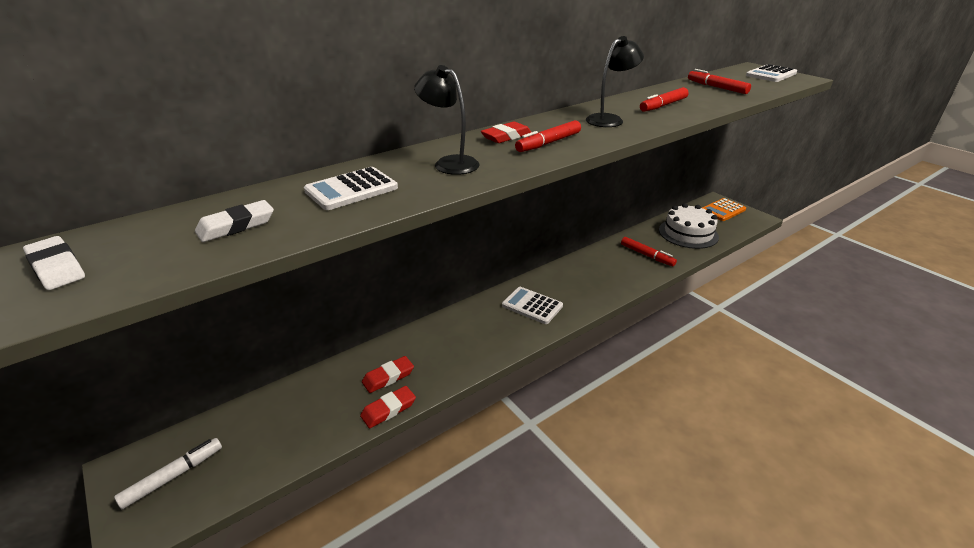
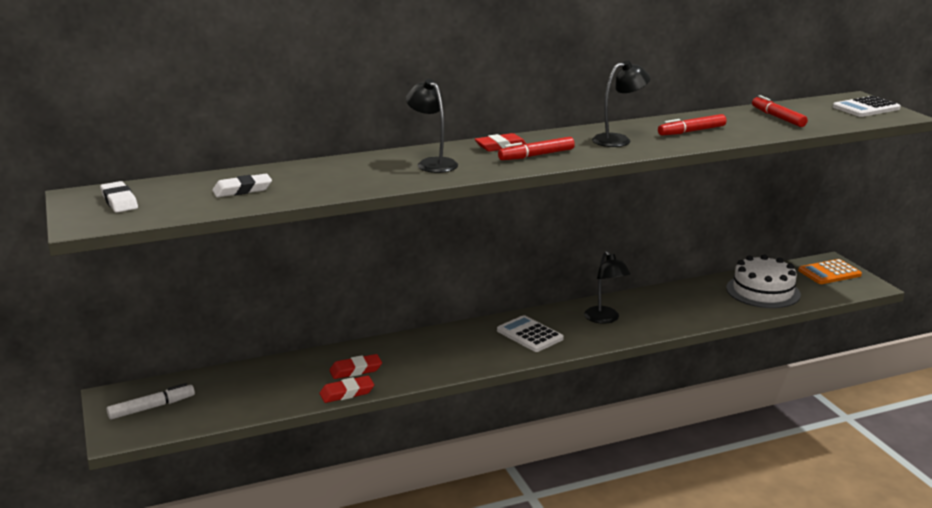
camera: 15 degrees right, 10 degrees down
(351, 189) = (338, 175): white calculator -> none
(585, 278) = (605, 319): none -> black lamp
(647, 255) = (693, 306): red marker -> none

